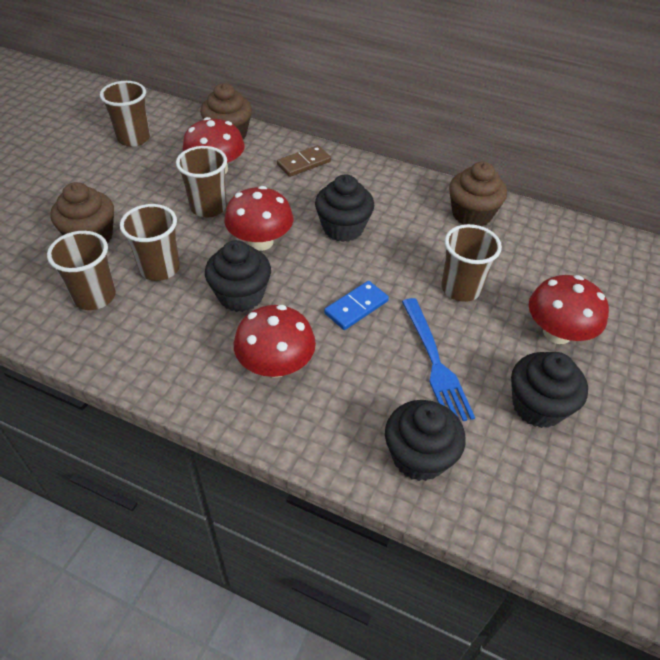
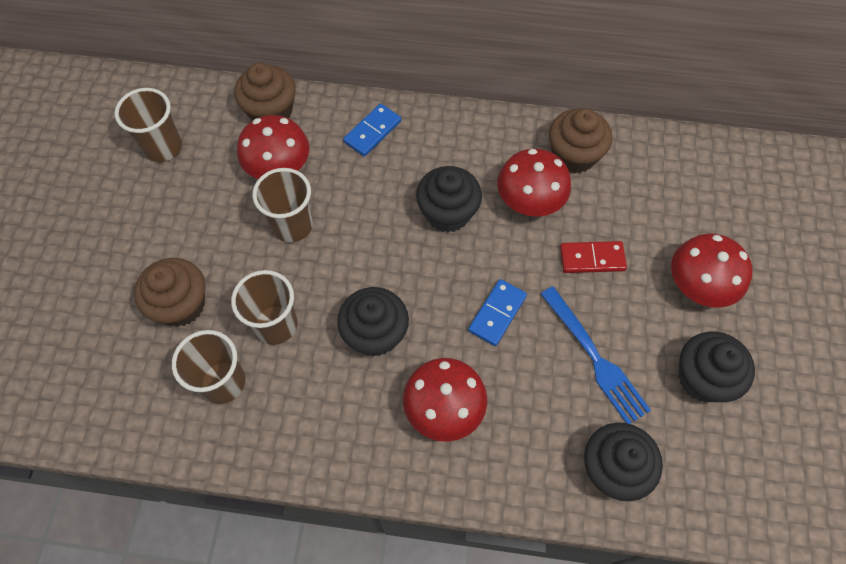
camera: 15 degrees left, 15 degrees up
(260, 242) = (368, 257): red mushroom -> red mushroom (529, 201)
(304, 163) = (372, 131): brown domino -> blue domino
(461, 288) = (592, 258): brown cup -> red domino

